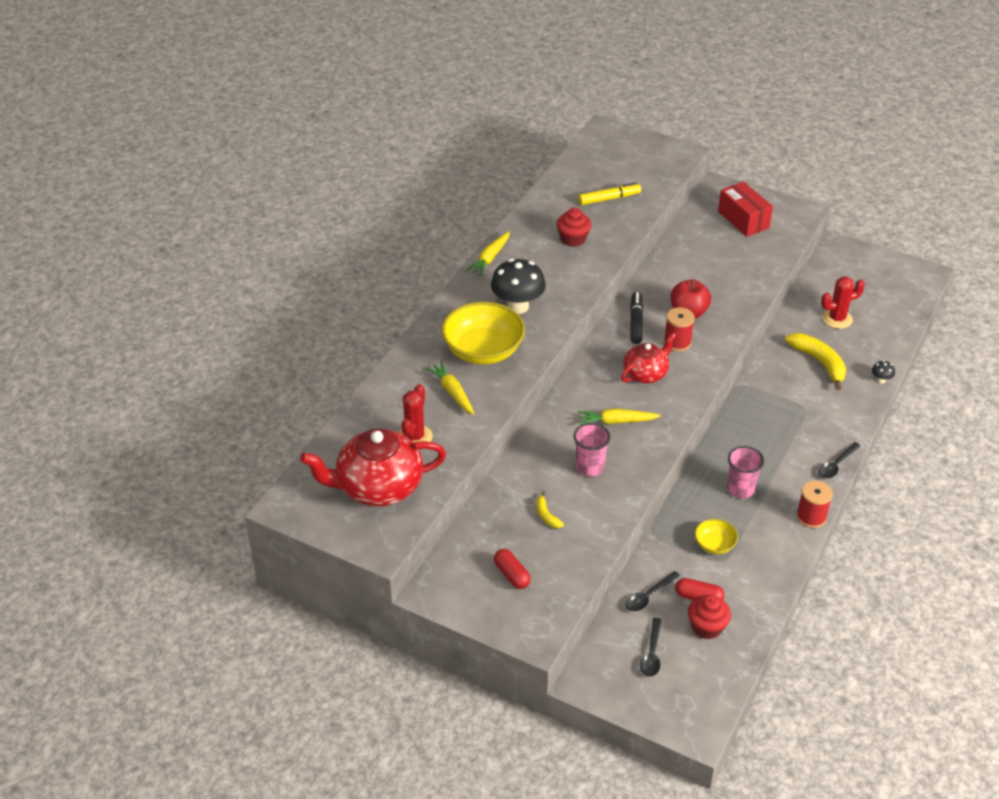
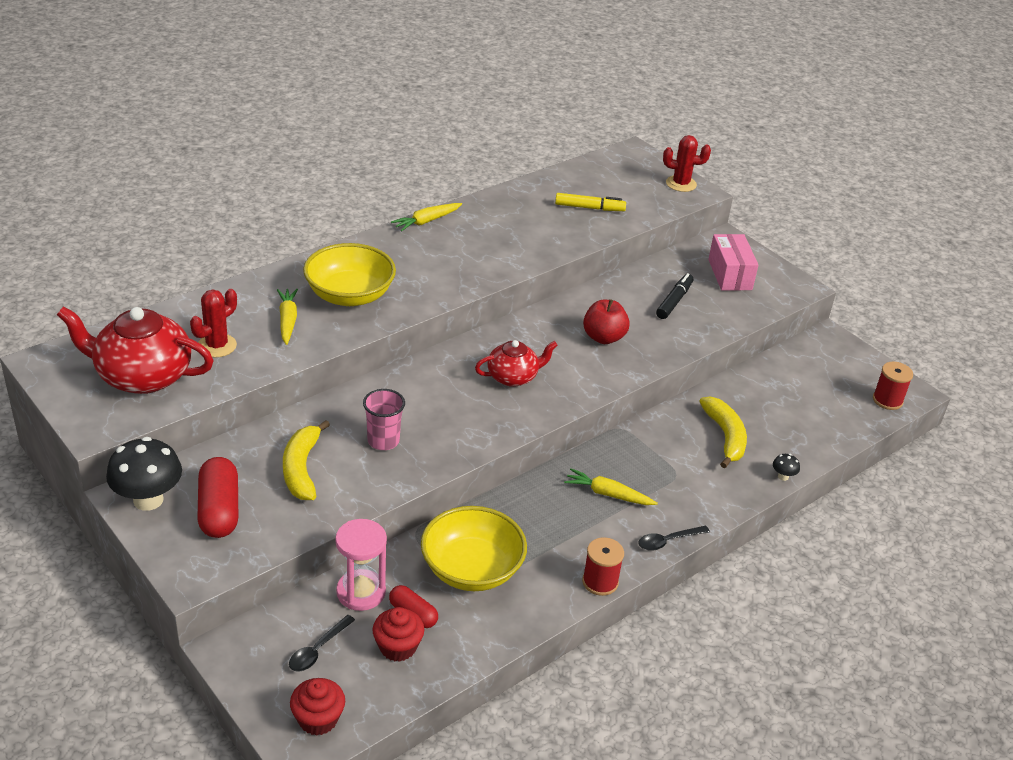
camera: 20 degrees right, 5 degrees down
(512, 575) = (219, 510): red capsule -> red capsule, size x1.70
(518, 306) = (417, 269): black mushroom -> black mushroom (148, 500)
(546, 515) = (301, 469): yellow banana -> yellow banana, size x2.00
(573, 239) = (523, 230): red cupcake -> red cupcake (318, 719)
(616, 421) = (446, 409): yellow carrot -> yellow carrot (608, 494)
(636, 322) = (541, 328): black marker -> black marker (674, 301)
(648, 596) = (361, 592): black spoon -> pink hourglass
(677, 342) = (570, 360): red spool -> red spool (887, 400)
(714, 545) = (471, 569): yellow bowl -> yellow bowl, size x2.06
(740, 489) = (543, 526): pink cup -> none
(743, 220) = (730, 274): red box -> pink box
(837, 319) = (777, 402): red cactus -> red cactus (681, 184)

